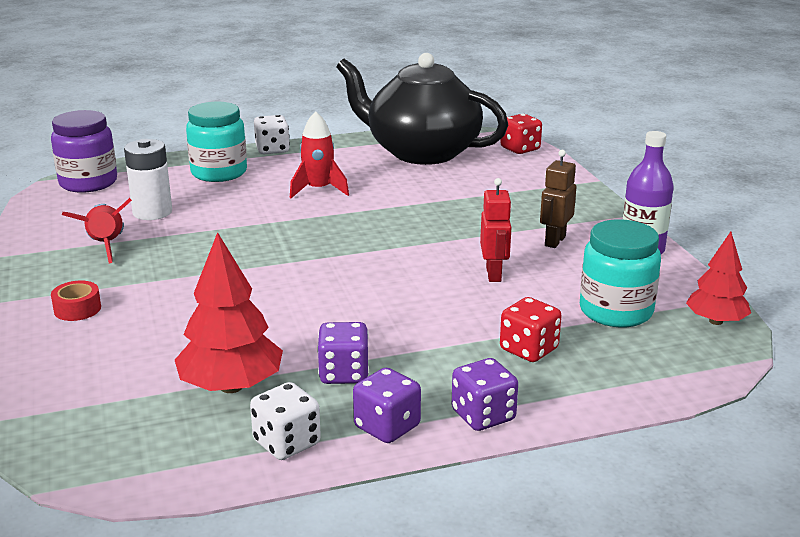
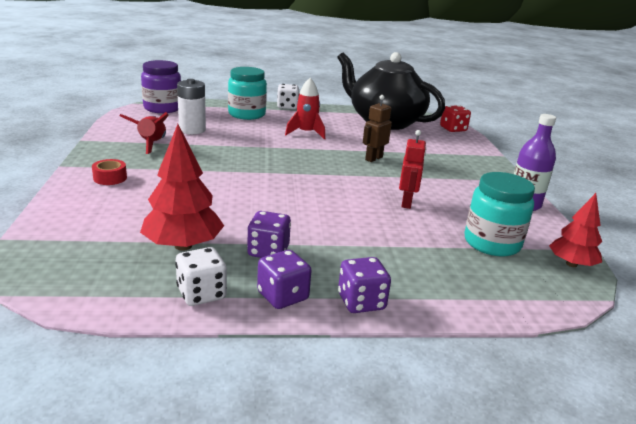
camera: 10 degrees right, 0 degrees up
(529, 349) = (415, 259): red dice -> none
(554, 241) = (459, 188): brown robot -> brown robot (373, 158)

